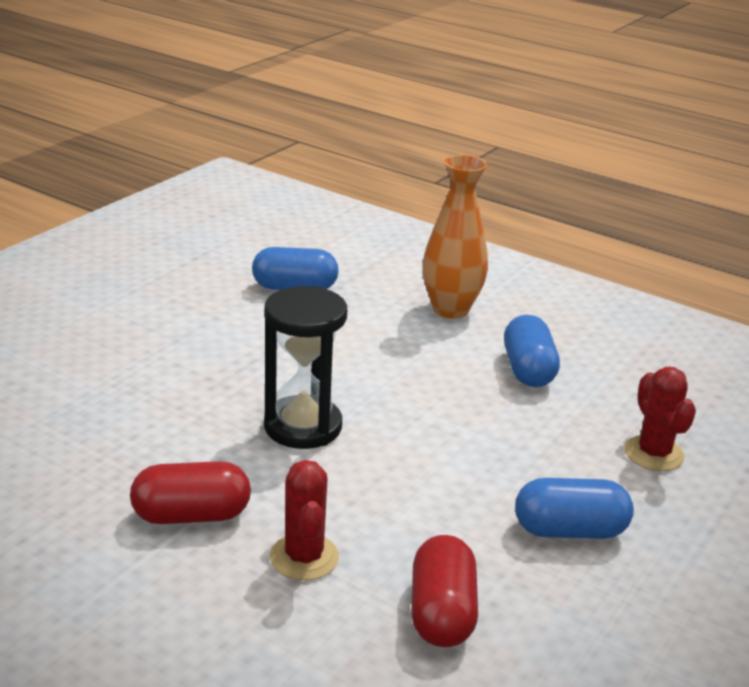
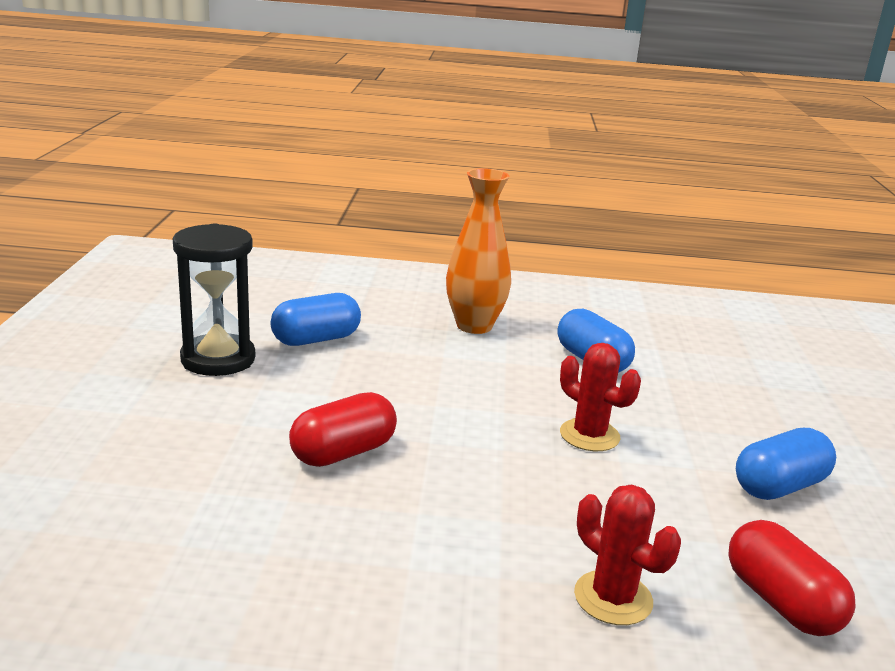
camera: 30 degrees left, 5 degrees down
(191, 515) = (462, 598): red capsule -> red capsule (343, 453)
(303, 426) = (467, 468): black hourglass -> black hourglass (218, 359)
(653, 454) = (756, 402): red cactus -> red cactus (589, 435)

